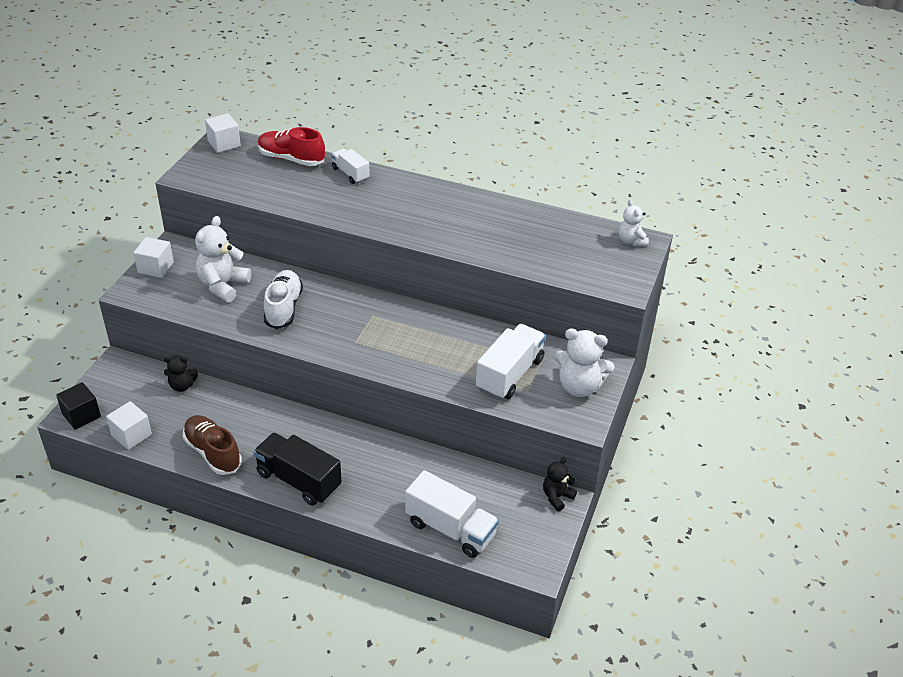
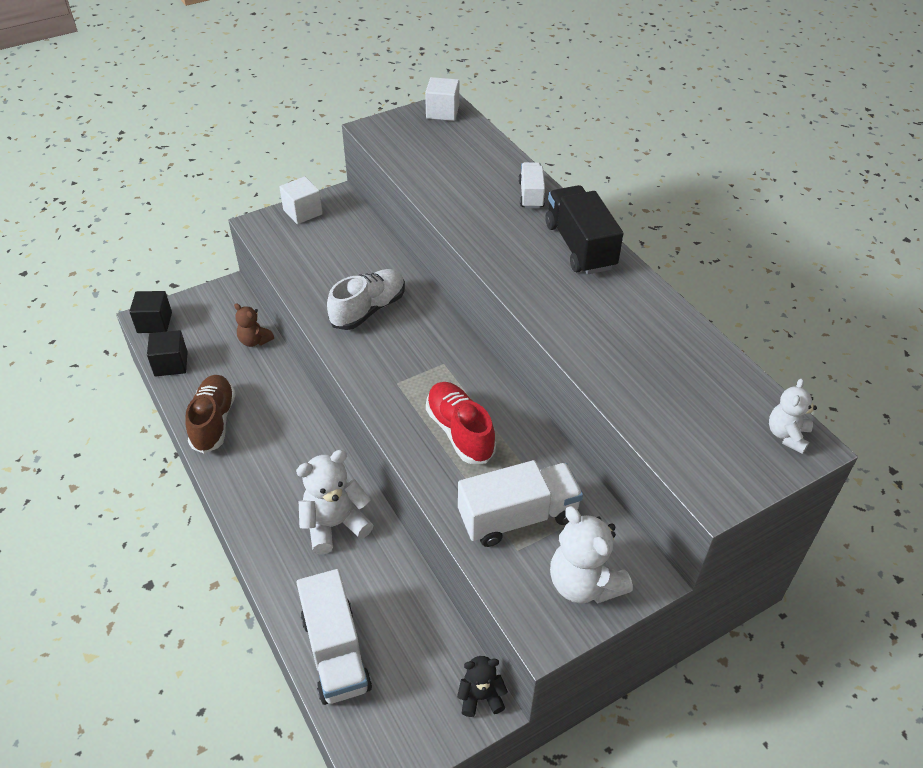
camera: 40 degrees right, 5 degrees up
(131, 435) = (171, 364): white cube -> black cube
(182, 386) = (255, 341): black teddy bear -> brown teddy bear
(223, 285) = (339, 258): white teddy bear -> white teddy bear (335, 524)
(291, 159) = (489, 154): red shoe -> red shoe (460, 432)
(299, 480) = (254, 498): black truck -> black truck (580, 246)

